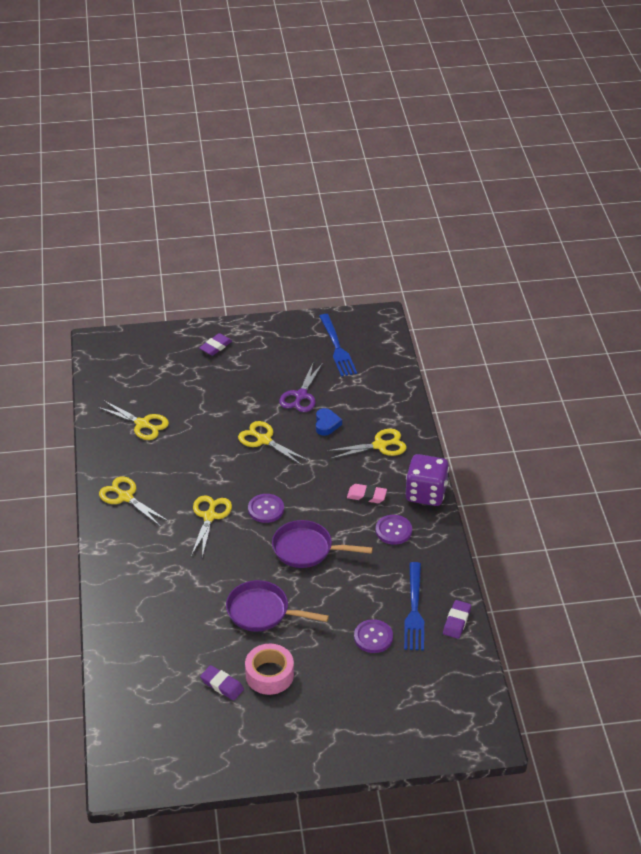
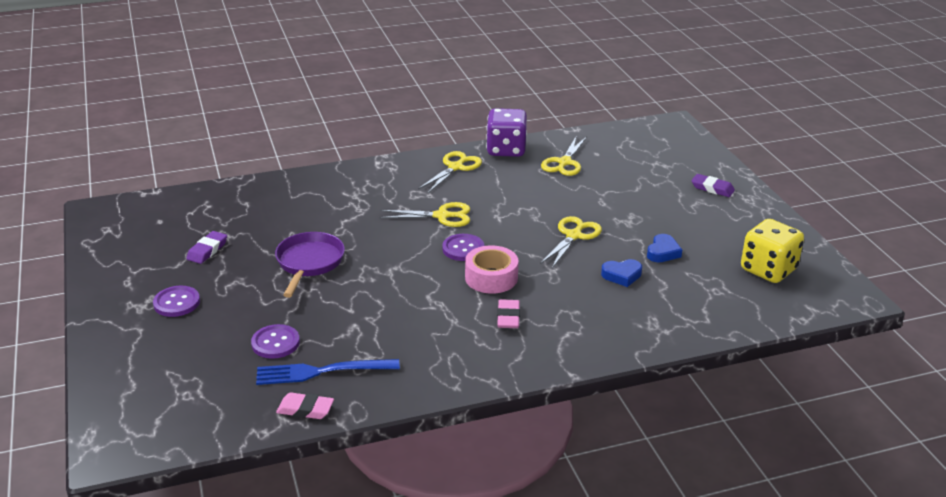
camera: 80 degrees right, 10 degrees down
(269, 675) = (220, 277): pink tape -> pink tape (491, 277)
(301, 395) = (663, 252): purple scissors -> blue heart
(306, 549) = (407, 282): purple pan -> none
(337, 348) = (768, 270): blue fork -> yellow dice
(380, 445) = (603, 320): yellow scissors -> none
(393, 531) = (454, 344): purple button -> purple button (177, 303)
(426, 493) = (529, 365): purple dice -> purple dice (506, 150)
(457, 621) = (305, 409): purple eraser -> pink eraser

